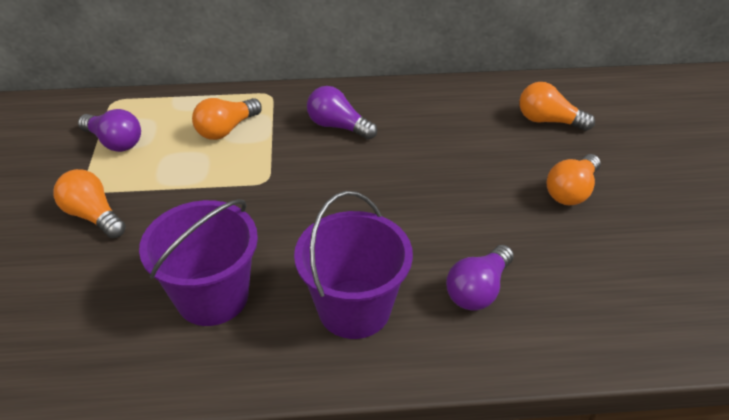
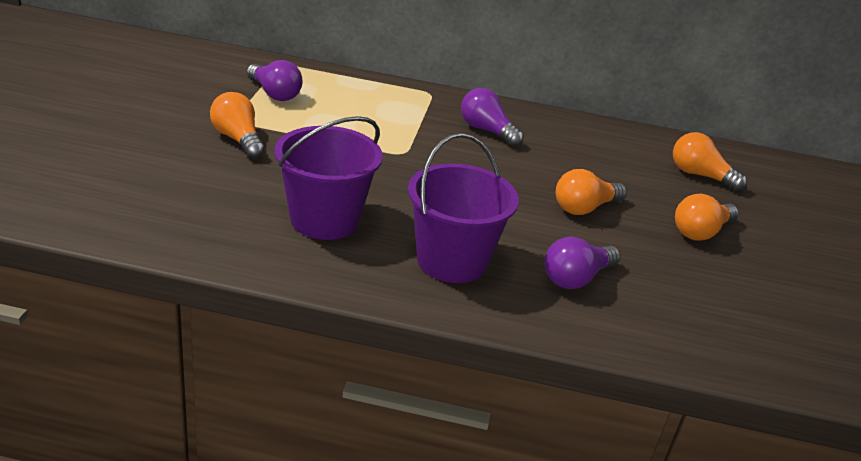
camera: 10 degrees right, 10 degrees down
(226, 129) = (380, 108): orange light bulb -> orange light bulb (584, 208)

